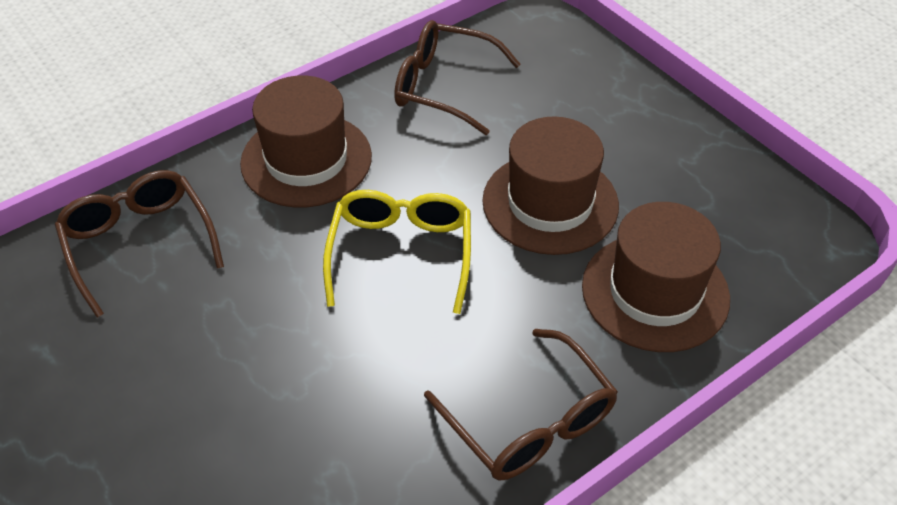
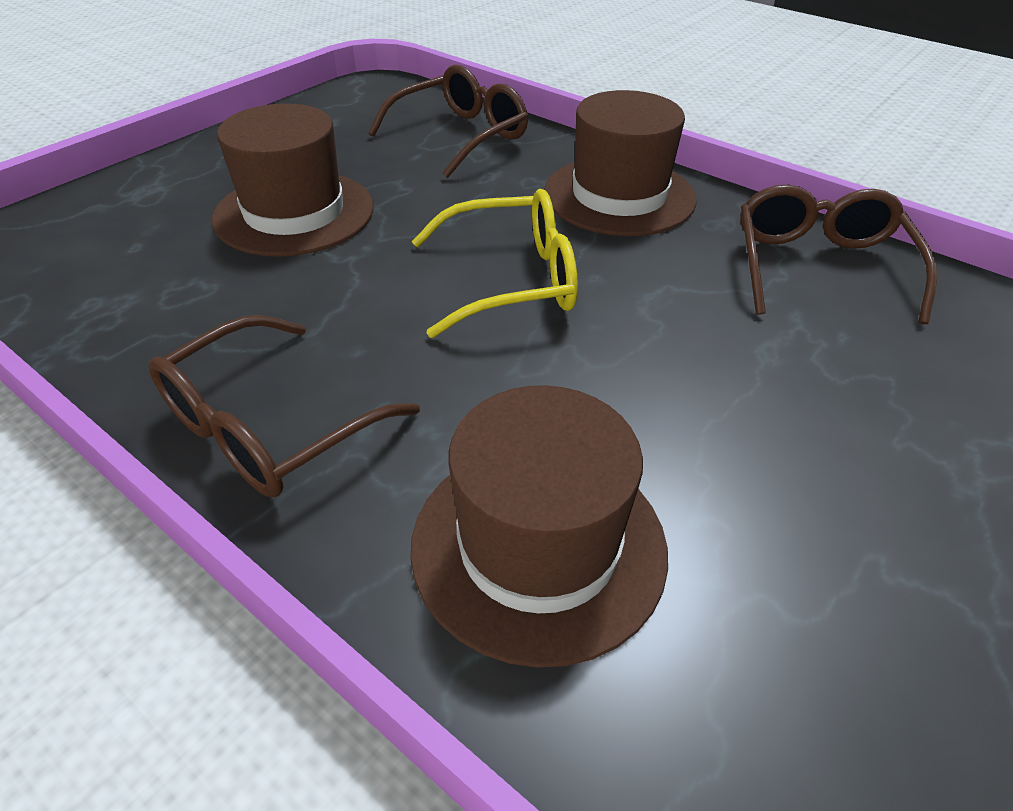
camera: 75 degrees right, 5 degrees down
(550, 203) = (666, 396): brown hat -> brown hat (294, 213)

